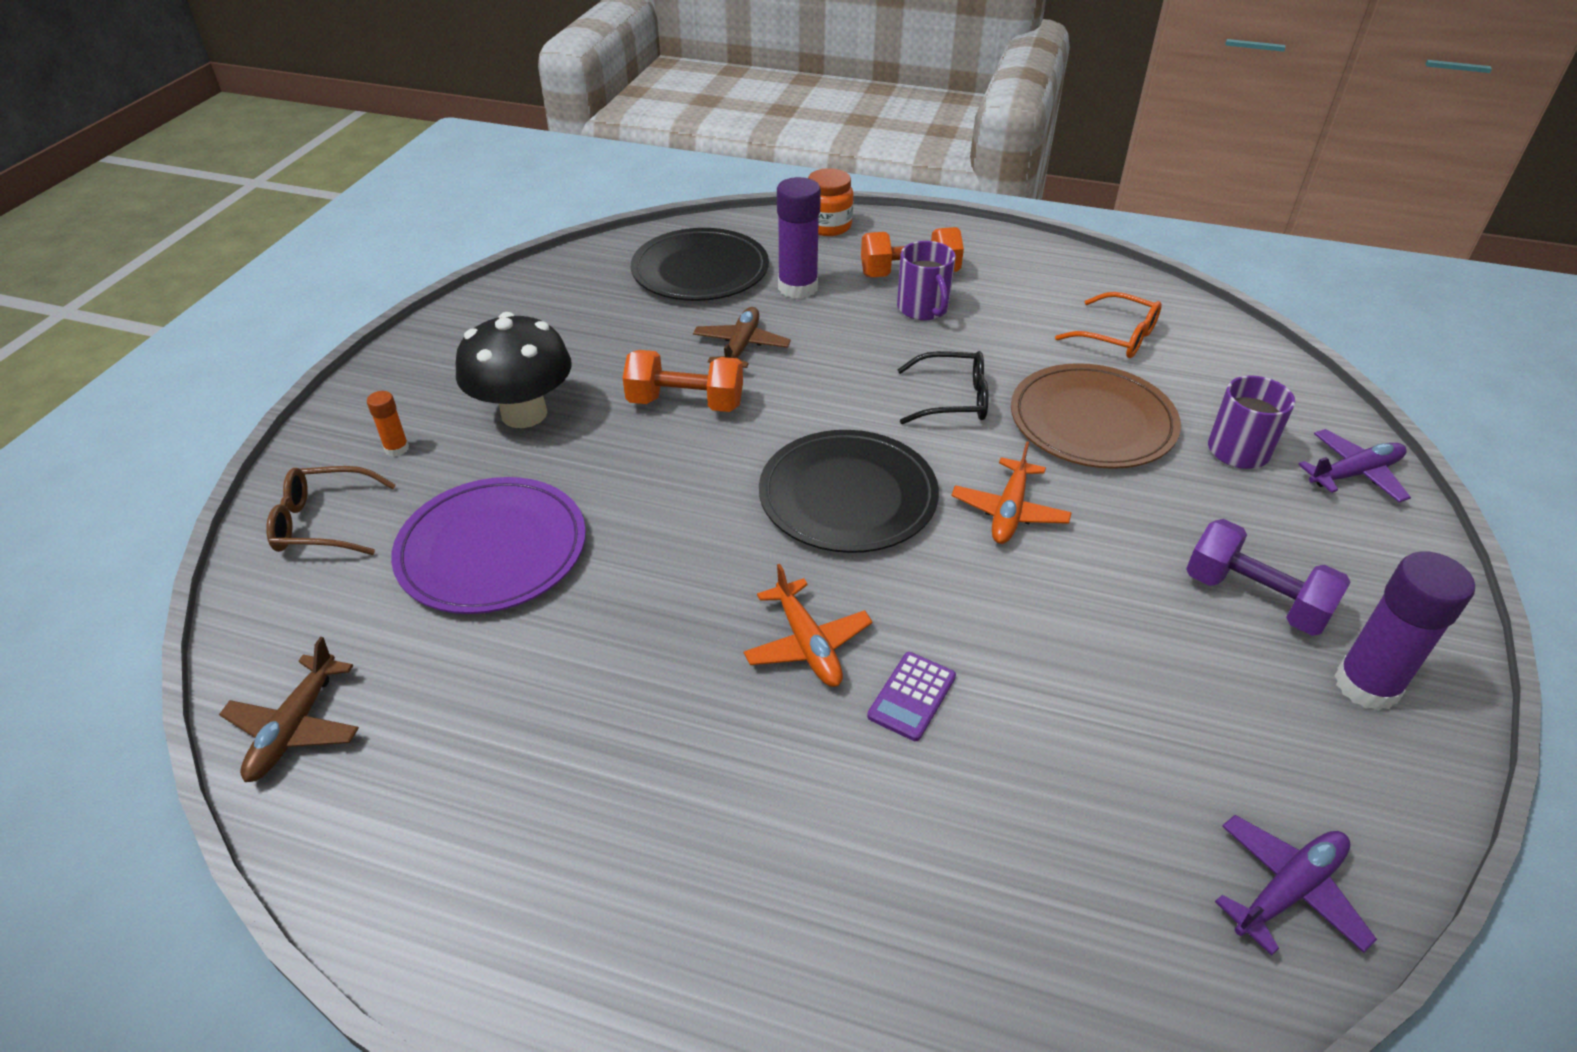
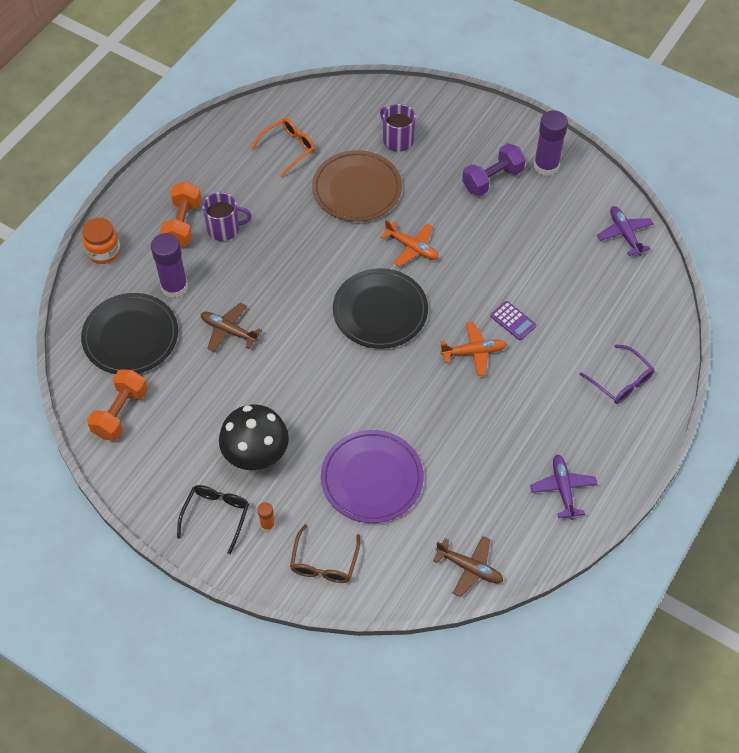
camera: 75 degrees left, 15 degrees up
(685, 403) = (275, 369): orange dumbbell -> orange dumbbell (120, 413)
(825, 956) = (621, 381): none -> purple glasses
(952, 399) = (317, 242): black glasses -> black glasses (216, 516)
(1354, 474) = (428, 105): purple plane -> purple plane (563, 489)

